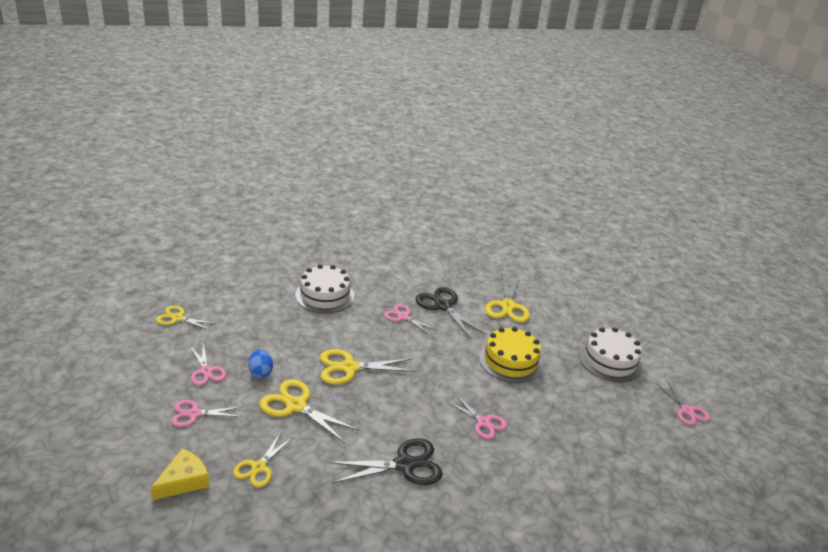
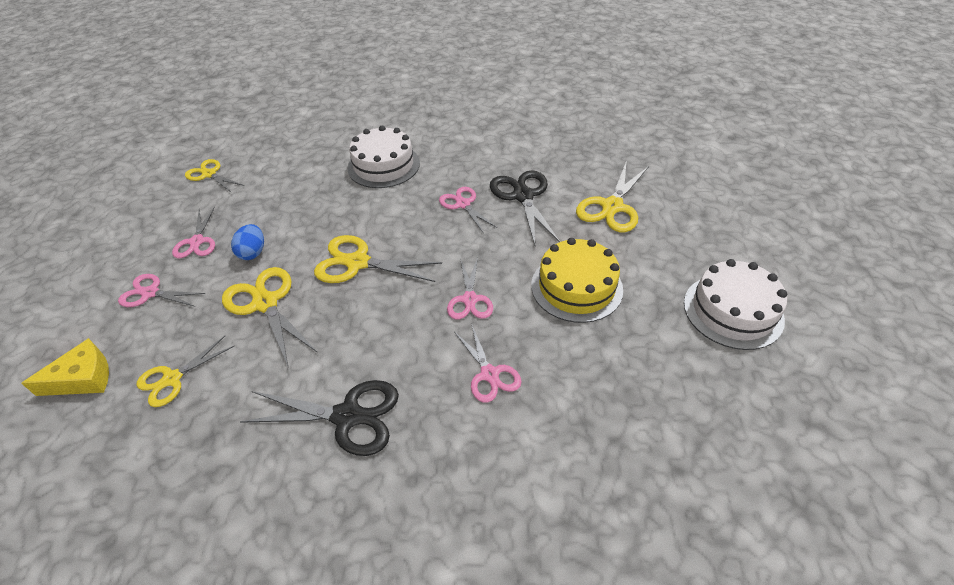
camera: 25 degrees right, 15 degrees up
(687, 411) = (836, 421): pink scissors -> pink scissors (470, 300)

